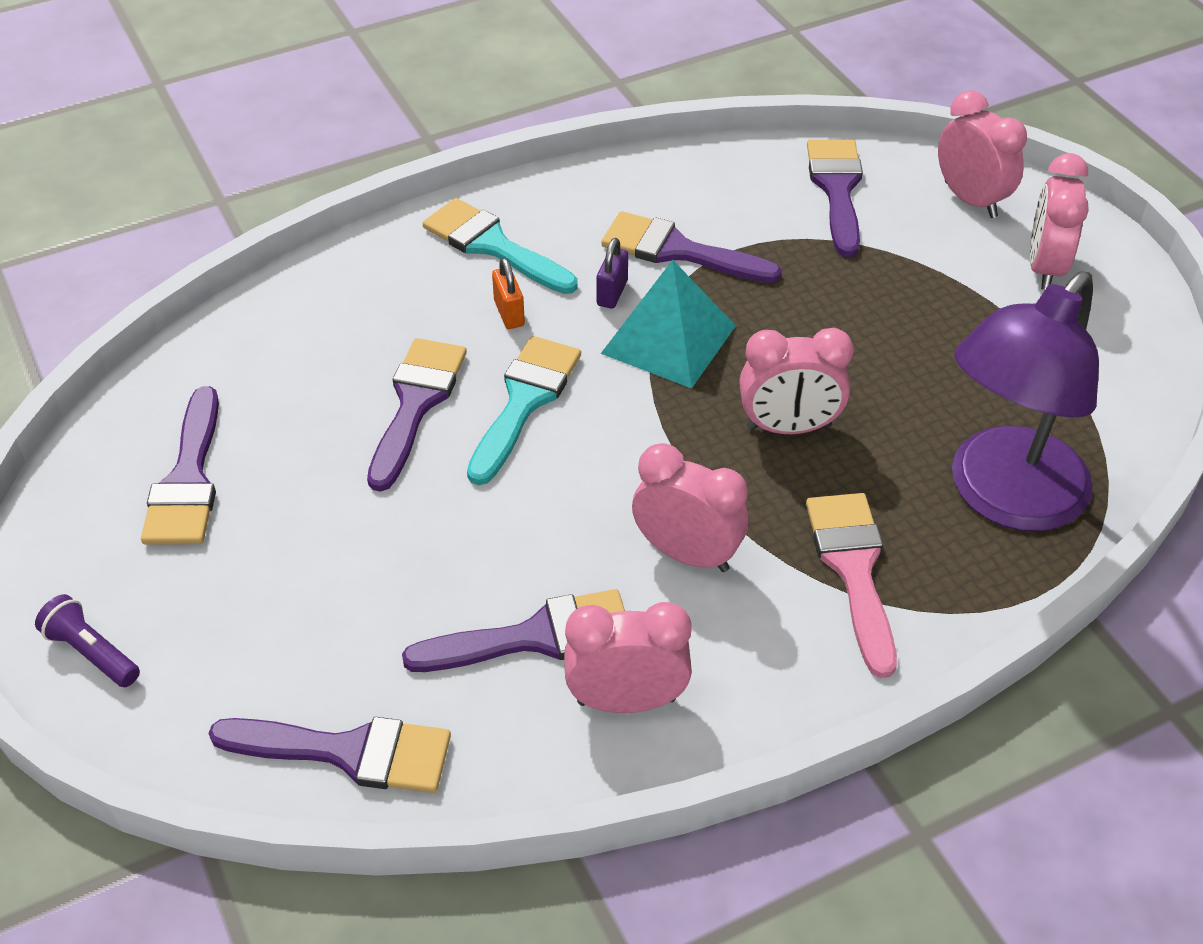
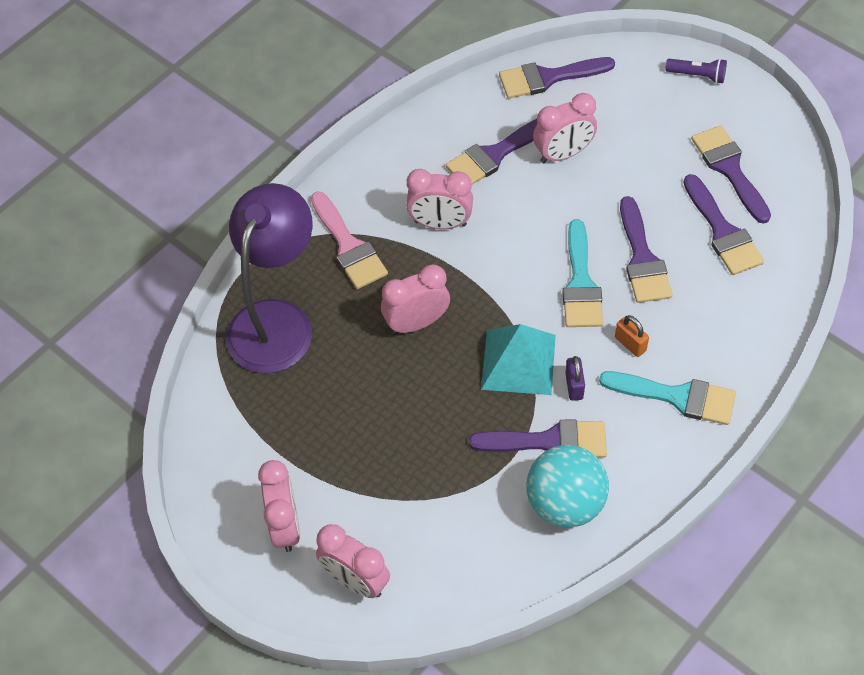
camera: 160 degrees right, 10 degrees up
(626, 700) = (435, 141): pink clock -> pink clock (563, 154)
(693, 195) = (565, 503): none -> turquoise ball
(837, 189) = (461, 552): purple brush -> purple brush (722, 232)

